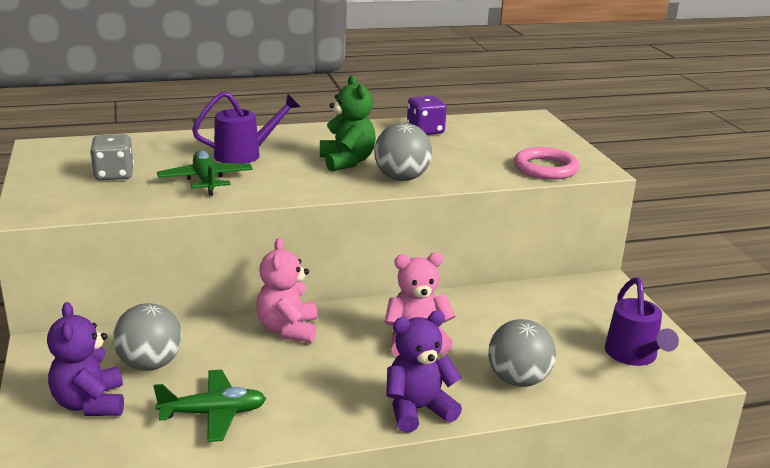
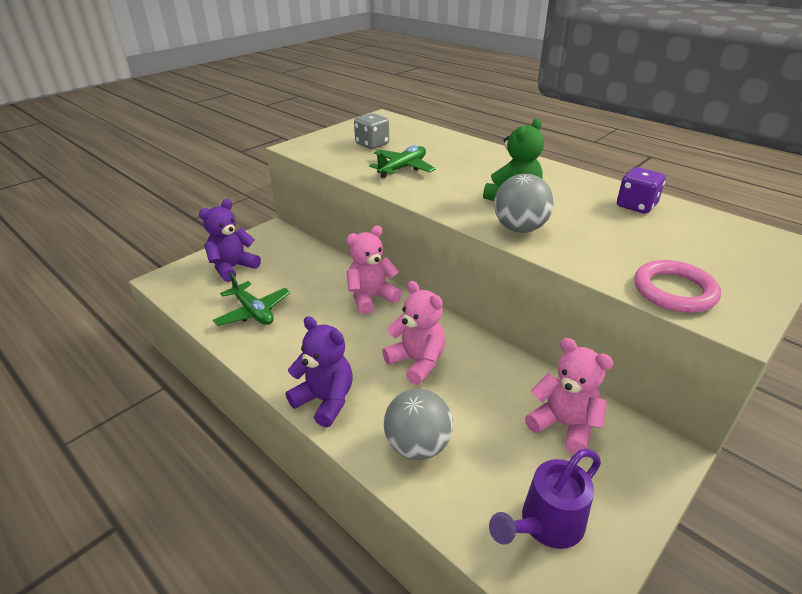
camera: 60 degrees right, 10 degrees up
(150, 364) = (285, 267): grey ball -> none
(244, 154) = (462, 163): purple watering can -> none
(552, 308) = (564, 425): none -> pink teddy bear

